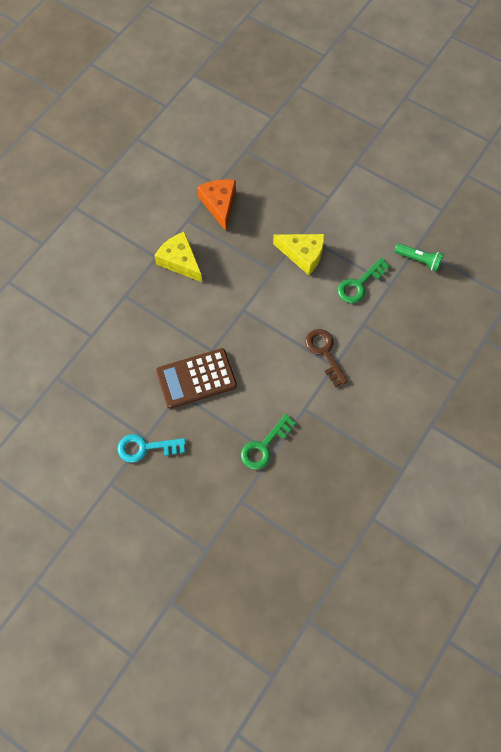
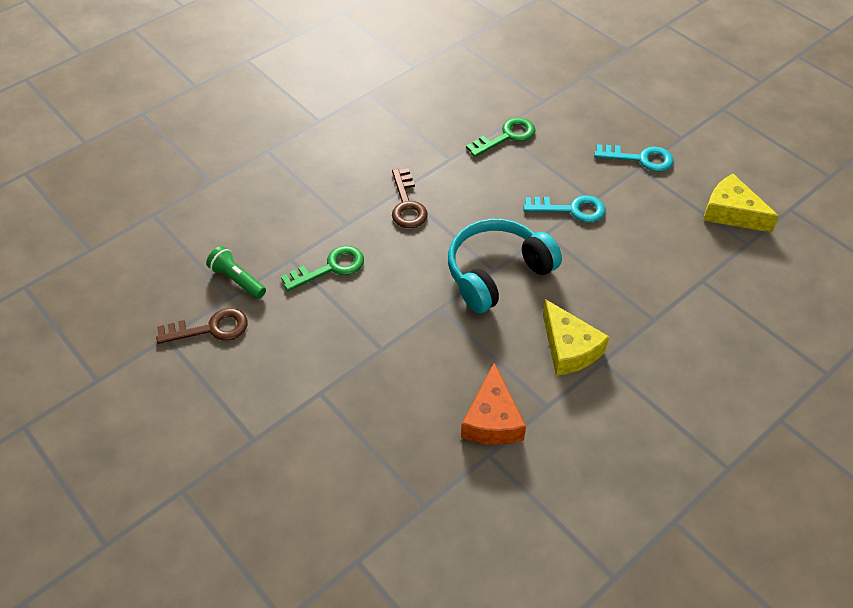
camera: 165 degrees left, 15 degrees down
(196, 378) = (571, 209): brown calculator -> turquoise key
(240, 307) = (497, 273): none -> turquoise headphones
(303, 254) = (390, 320): yellow cheese -> yellow cheese (731, 213)
(417, 222) = (210, 328): none -> brown key

